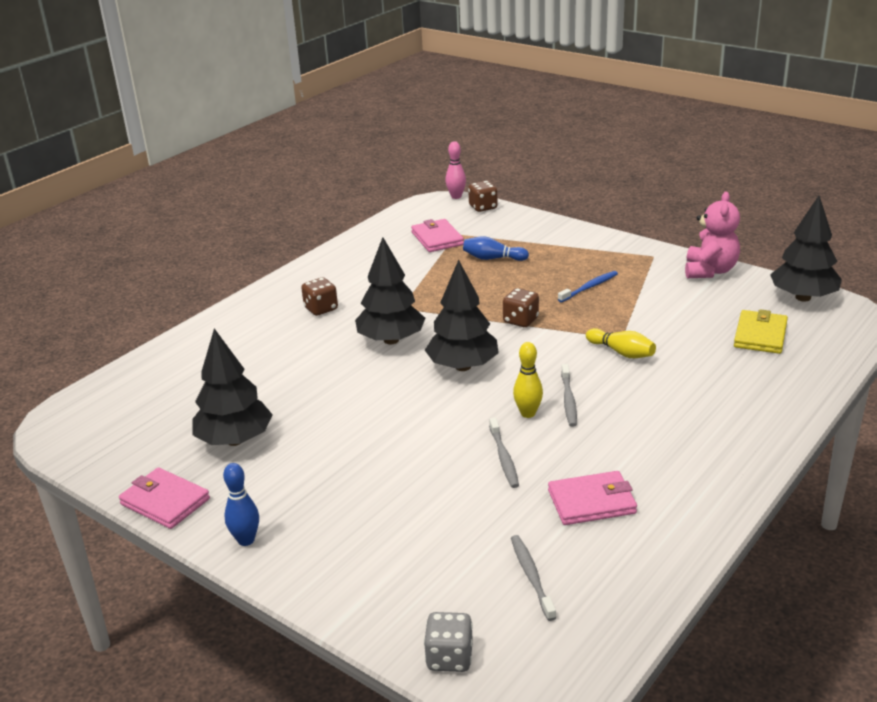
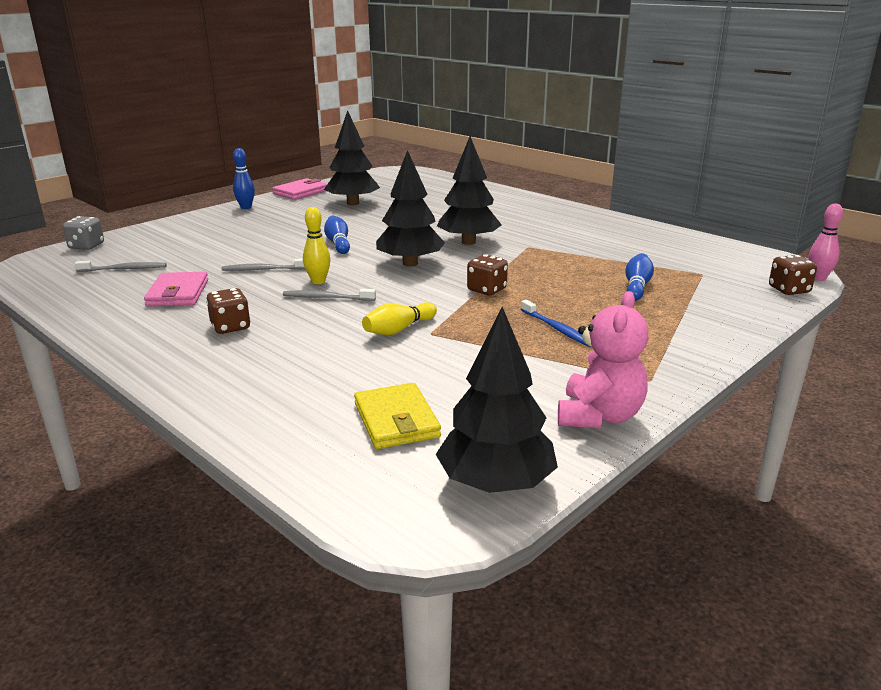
camera: 95 degrees right, 5 degrees down
(321, 309) = (532, 222): brown dice -> brown dice (230, 327)
(406, 422) = (338, 243): none -> blue bowling pin
(437, 238) = (687, 265): pink wallet -> none
(710, 271) = (599, 416): pink teddy bear -> pink teddy bear turned 90 degrees counterclockwise
(760, 335) = (396, 420): yellow wallet -> yellow wallet turned 45 degrees clockwise

